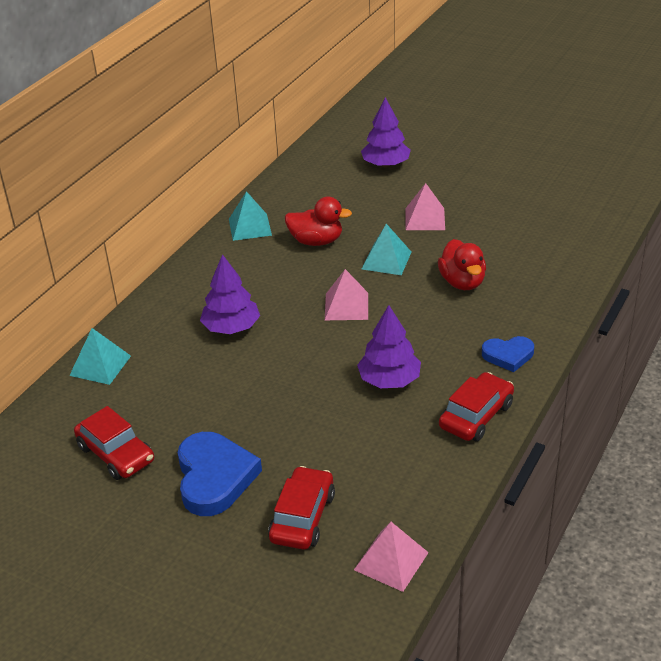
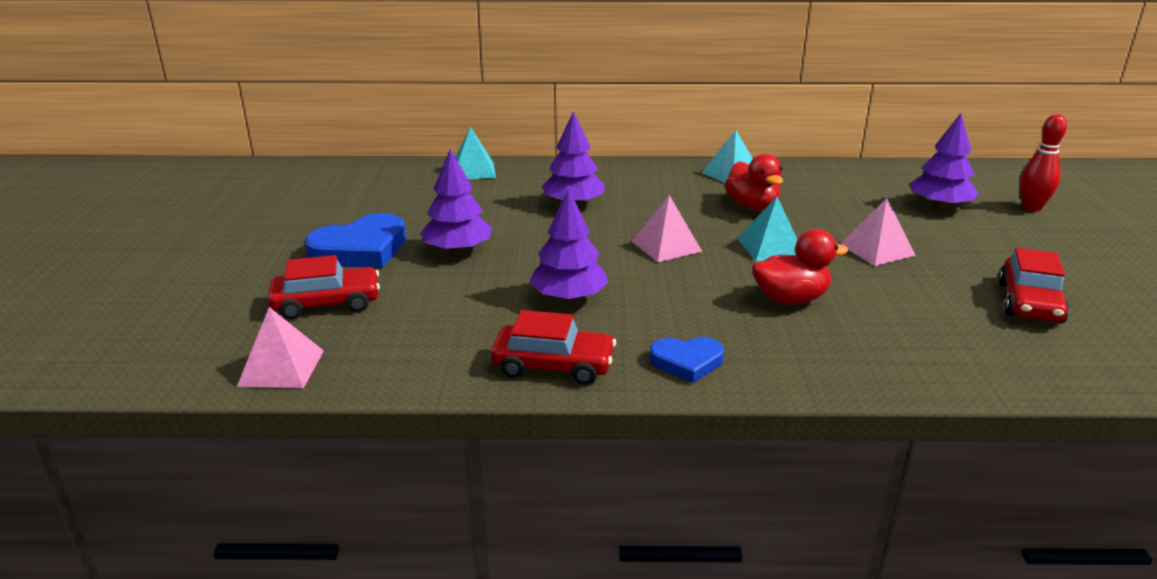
camera: 60 degrees right, 10 degrees down
(116, 454) = (367, 204): red car -> red car (1029, 302)
(264, 417) = (458, 250): none -> purple tree
(418, 133) = (1032, 207): none -> red bowling pin
(462, 282) = (790, 299): red duck -> red duck turned 150 degrees counterclockwise
(508, 355) = (687, 362): blue heart -> blue heart turned 60 degrees counterclockwise

